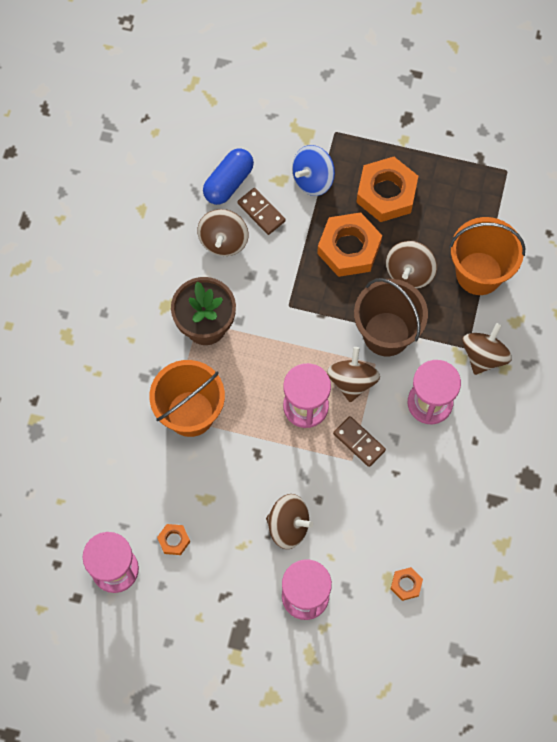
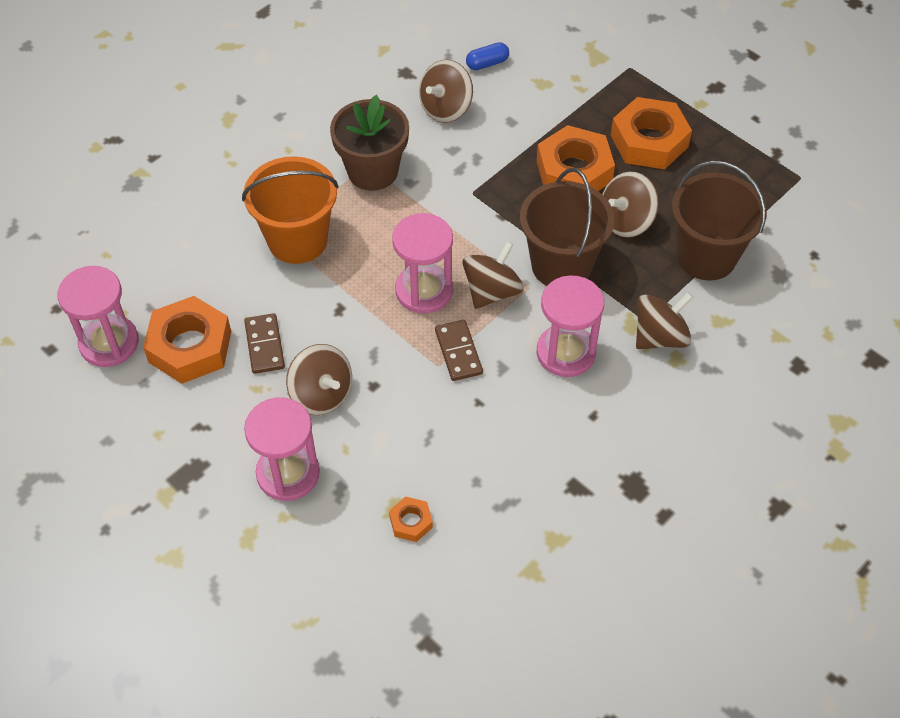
camera: 30 degrees right, 15 degrees down
(174, 540) = (190, 346): orange nut -> orange nut, size x2.12
(228, 182) = (487, 63): blue capsule -> blue capsule, size x0.60
(261, 212) = (502, 101): brown domino -> brown domino (264, 345)
(312, 179) = (577, 96): blue spinning top -> none
(479, 273) = (706, 256): orange bucket -> brown bucket

